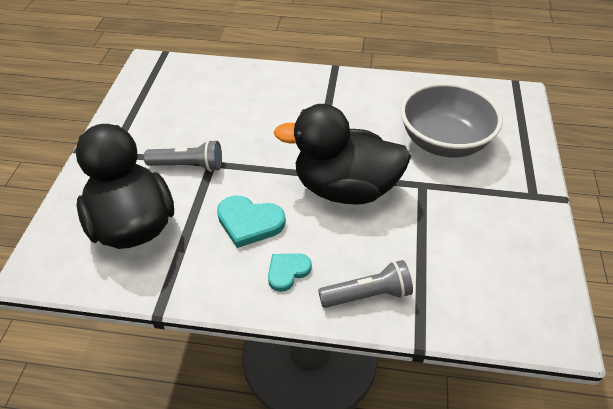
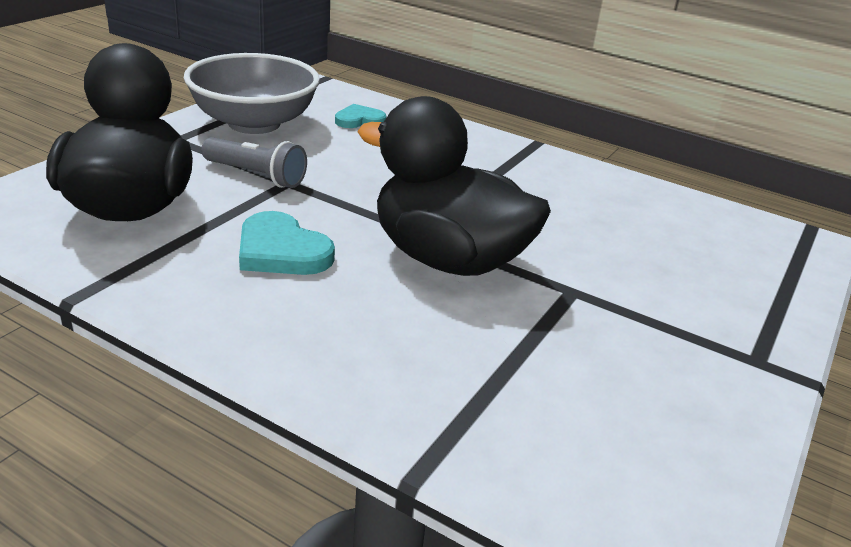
camera: 20 degrees right, 15 degrees down
(287, 271) = (285, 317): turquoise heart -> turquoise heart (359, 120)
(368, 295) = (381, 385): grey flashlight -> none
(444, 142) = (644, 256): grey bowl -> grey bowl (254, 123)

